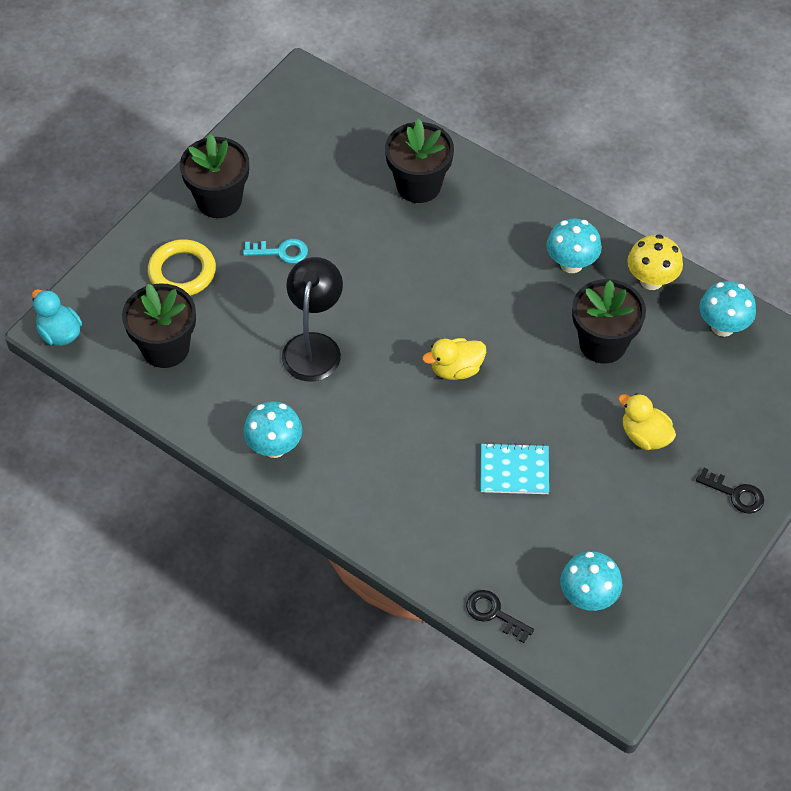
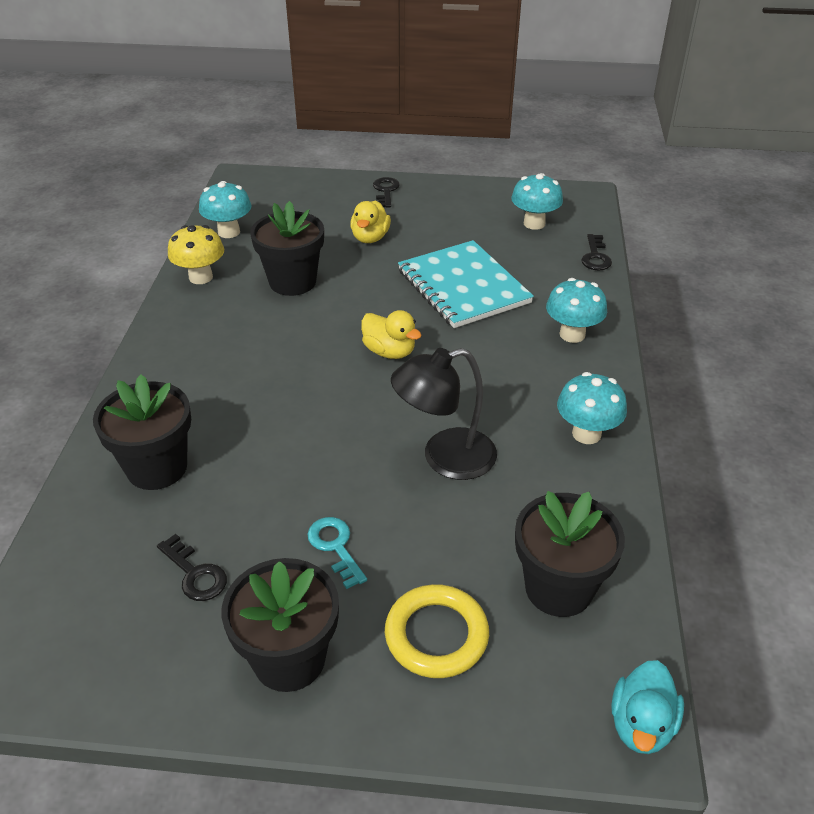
camera: 120 degrees left, 15 degrees down
(311, 178) = (195, 574): none -> black key
(514, 470) = (463, 286): turquoise notebook -> turquoise notebook, size x1.77
(571, 263) = (209, 325): turquoise mushroom -> turquoise mushroom (572, 334)

